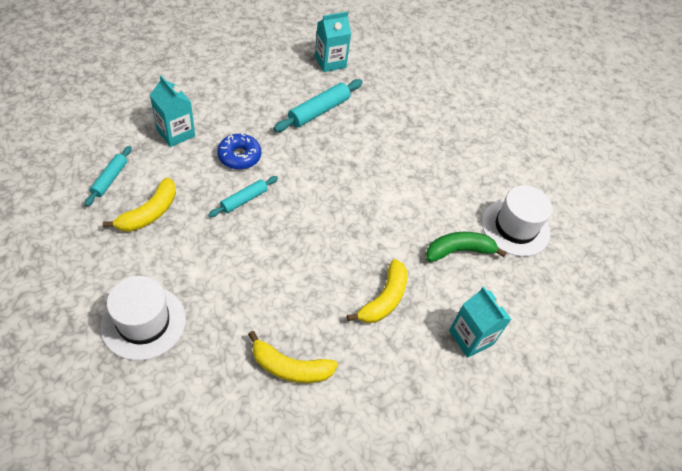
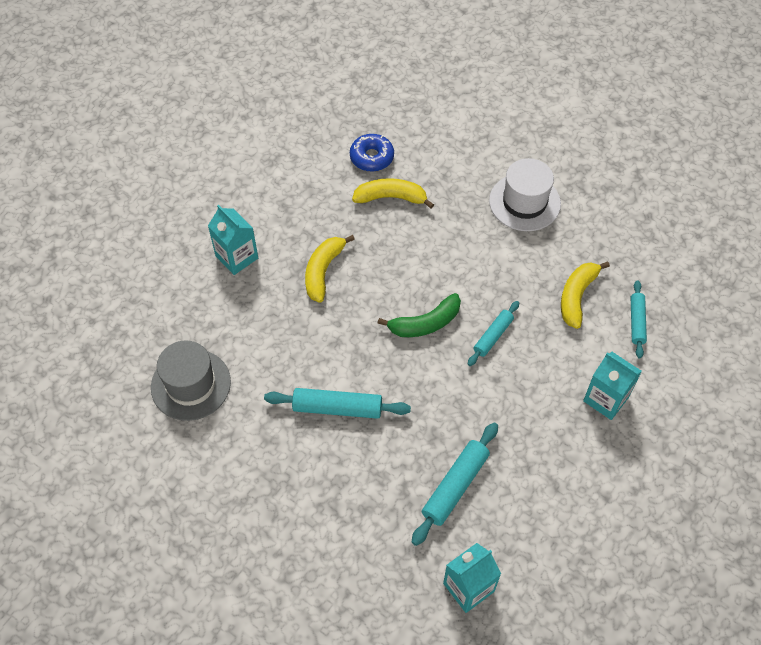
camera: 175 degrees right, 5 degrees up
(239, 156) = (521, 388): blue donut -> blue donut (372, 157)
(394, 180) = (337, 408): none -> turquoise rolling pin
(459, 251) = (254, 339): green banana -> green banana (425, 323)
(515, 227) = (191, 384): white hat -> grey hat

